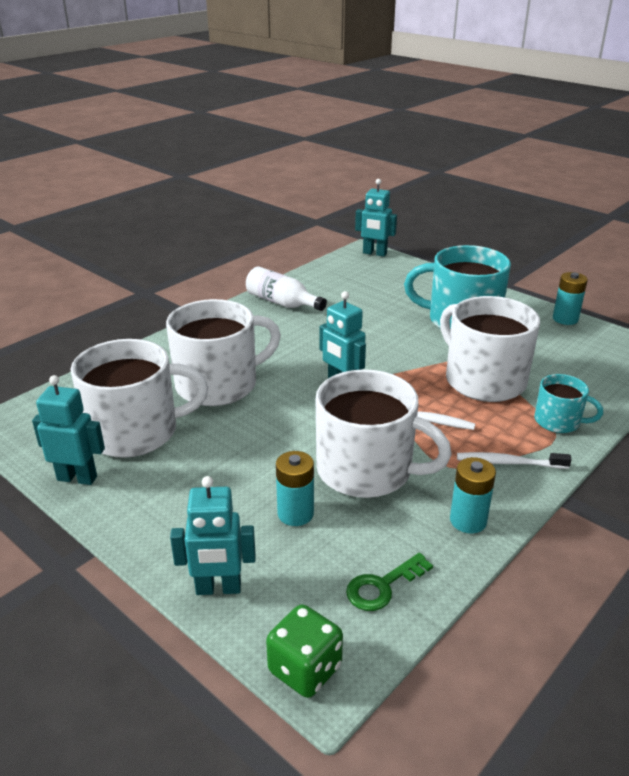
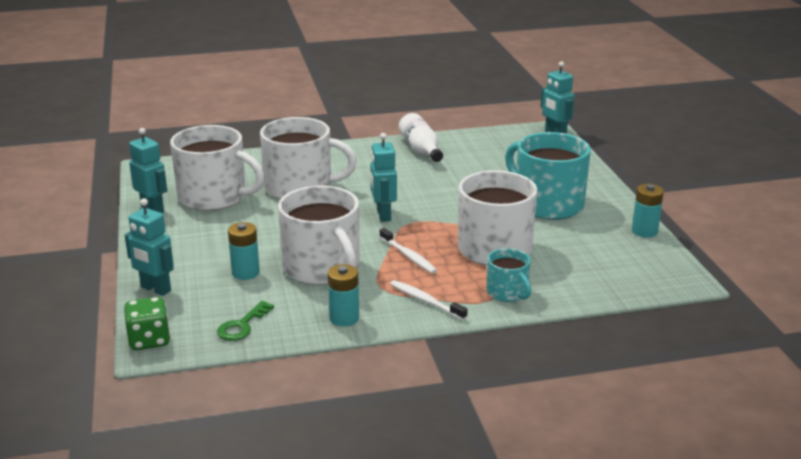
camera: 35 degrees right, 5 degrees down
(382, 586) = (242, 326): green key -> green key turned 60 degrees counterclockwise

